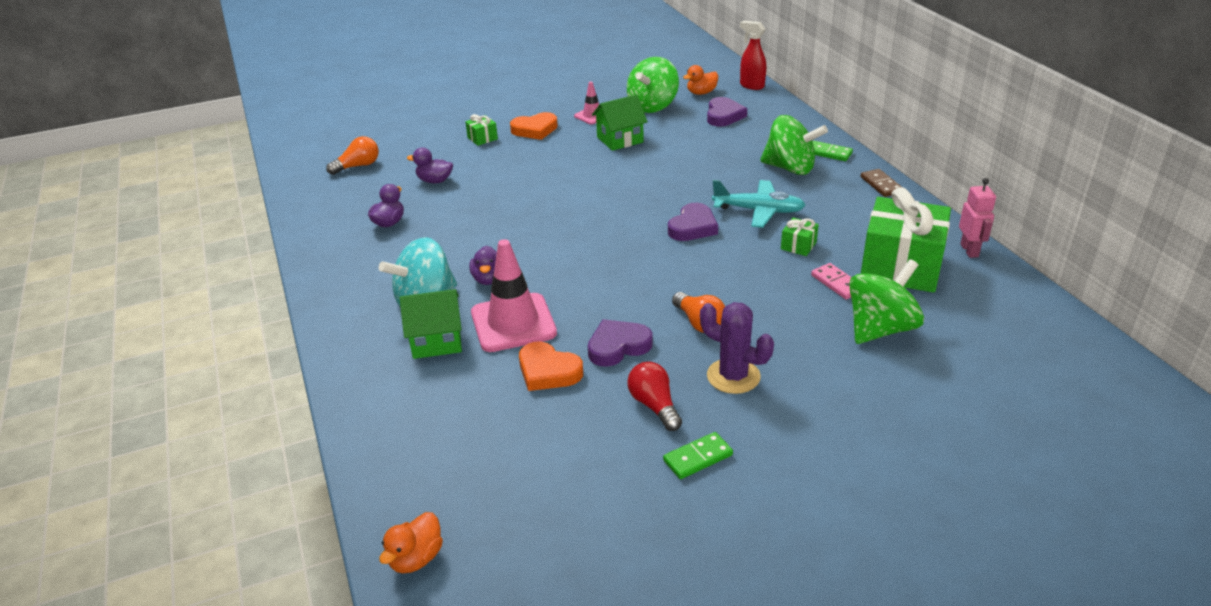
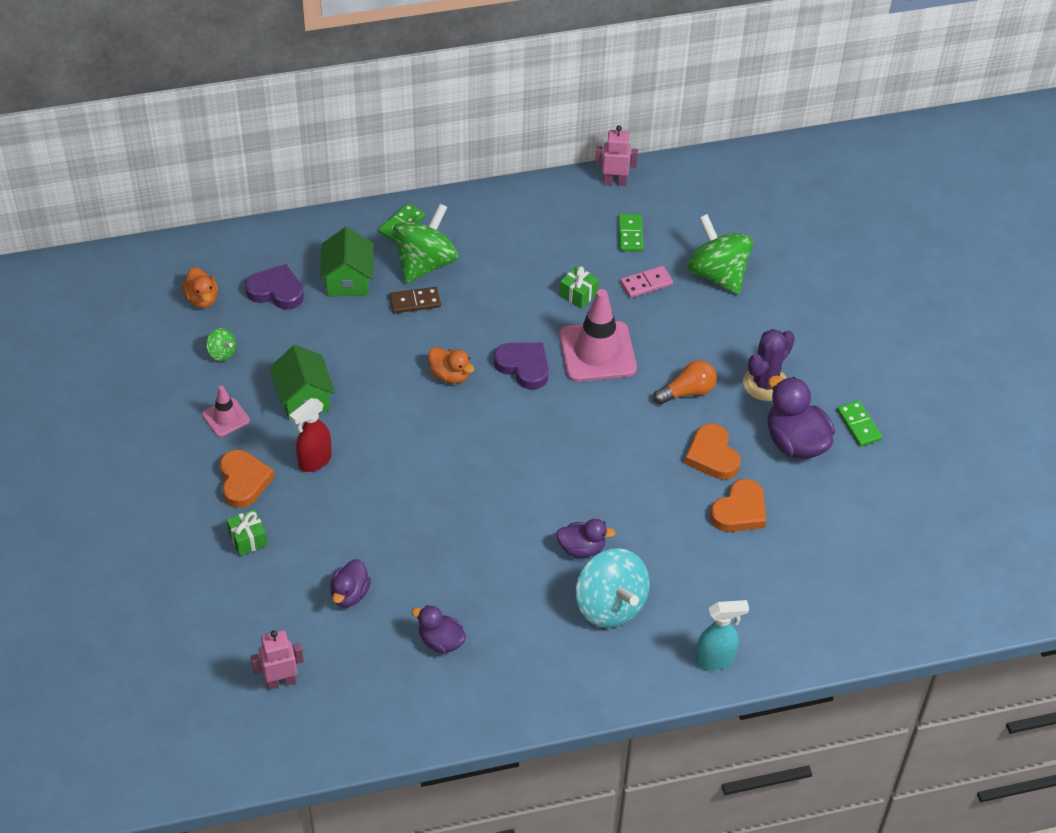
camera: 85 degrees left, 15 degrees up
(358, 166) = (280, 681): orange light bulb -> pink robot
(359, 370) = (715, 660): none -> turquoise spray bottle
(416, 558) = (948, 612): orange duck -> orange duck (450, 375)
(436, 341) = (681, 596): green house -> green house (348, 280)
(513, 323) = (662, 532): pink traffic cone -> pink traffic cone (597, 352)
(618, 346) = (712, 456): purple heart -> orange heart
(652, 106) = (222, 353): green spinning top -> green spinning top, size x0.45
(654, 406) = (795, 442): red light bulb -> purple duck
(751, 86) = (202, 248): red spray bottle -> red spray bottle (314, 461)
(759, 211) = (506, 309): turquoise plane -> none
(881, 185) = (482, 204): brown domino -> brown domino (415, 302)
(901, 267) = (630, 234): green gift -> green domino

